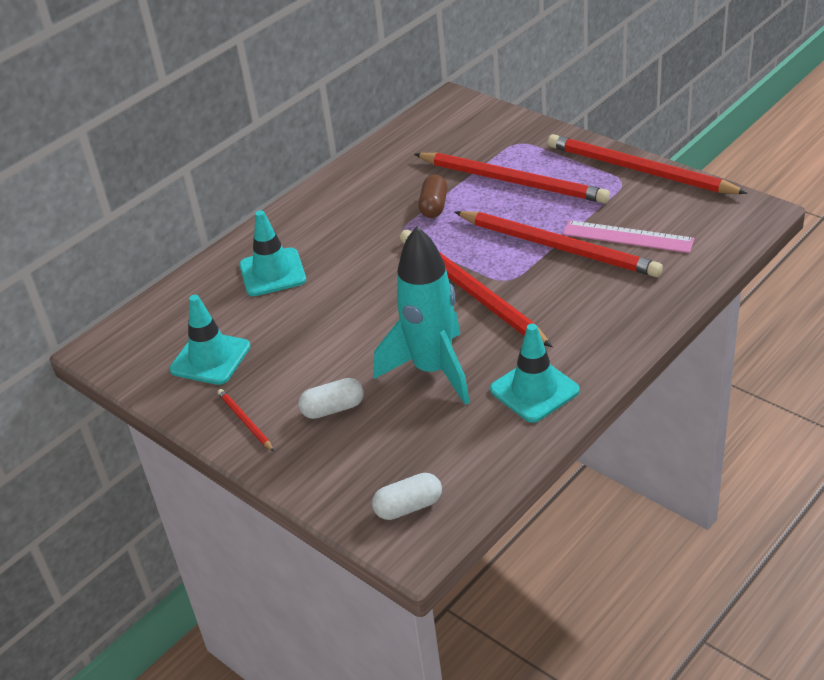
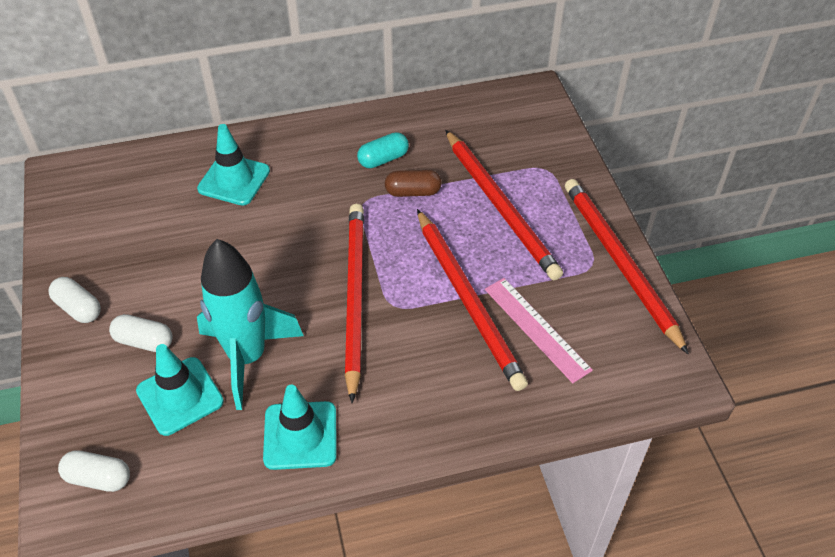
camera: 30 degrees right, 10 degrees up
(210, 358) = (115, 232): turquoise traffic cone -> turquoise traffic cone (180, 396)
(245, 421) = (78, 308): red pencil -> white capsule
(383, 198) = (383, 159): none -> turquoise capsule
(434, 206) = (413, 192): brown capsule -> brown capsule turned 45 degrees clockwise

